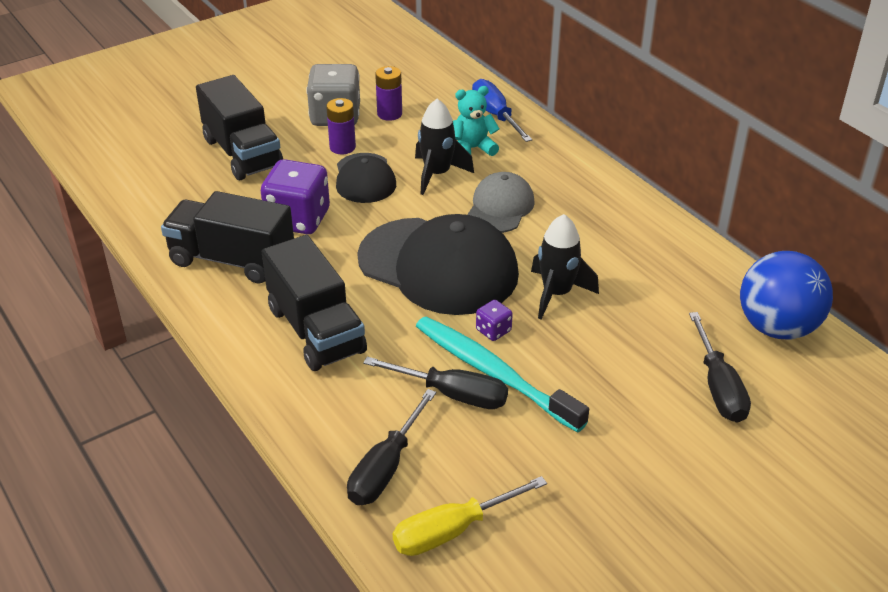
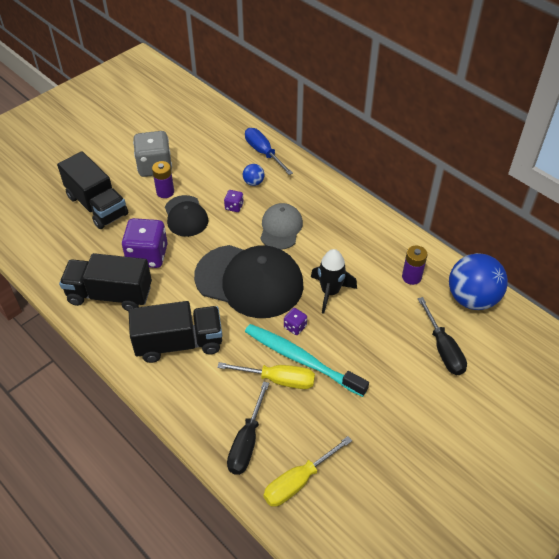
camera: 10 degrees left, 10 degrees up
(316, 330) = (179, 343): black truck -> black truck turned 60 degrees counterclockwise
(389, 114) = (191, 160): purple battery -> purple battery (411, 277)
(437, 174) = (234, 206): black rocket -> purple dice
(452, 394) = (278, 379): black screwdriver -> yellow screwdriver
(473, 149) = (253, 182): turquoise teddy bear -> blue ball

